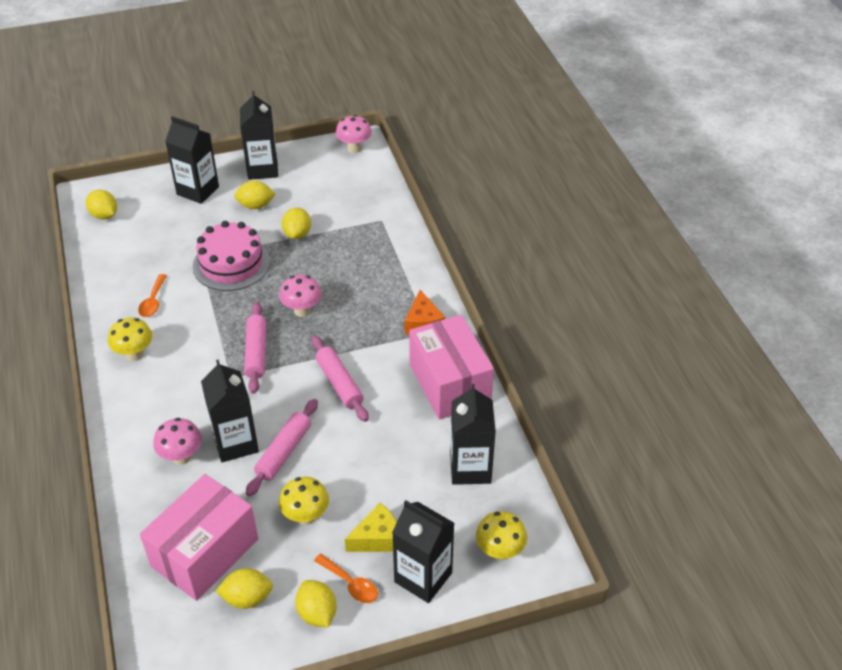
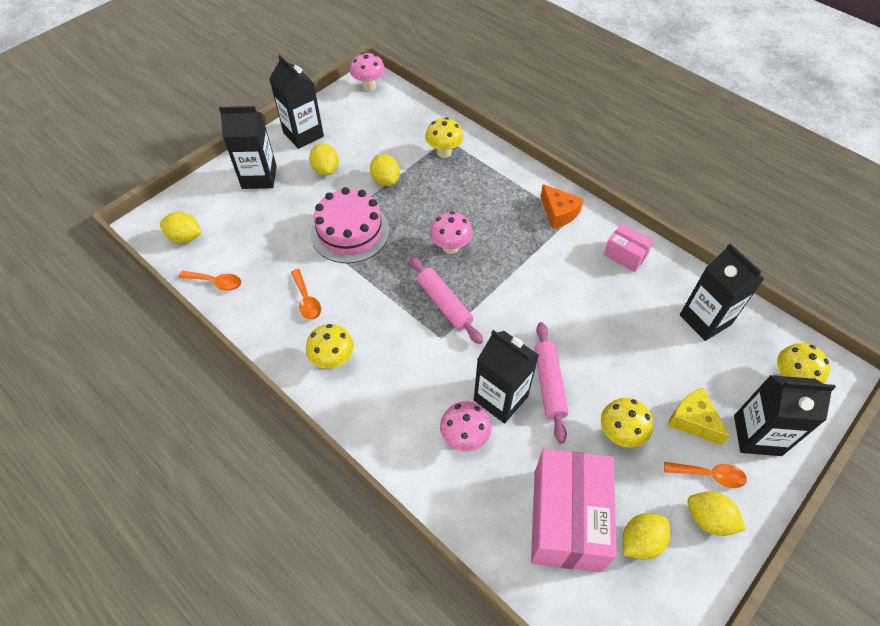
camera: 30 degrees left, 10 degrees up
(98, 259) = (216, 282): none -> orange spoon
(256, 206) = (326, 169): yellow lemon -> yellow lemon turned 75 degrees counterclockwise
(339, 383) = (539, 298): pink rolling pin -> none
(368, 231) = (444, 152): none -> yellow mushroom
(377, 538) = (692, 420): yellow cheese -> yellow cheese turned 75 degrees counterclockwise
(449, 384) = (625, 255): pink box -> pink box, size x0.49

